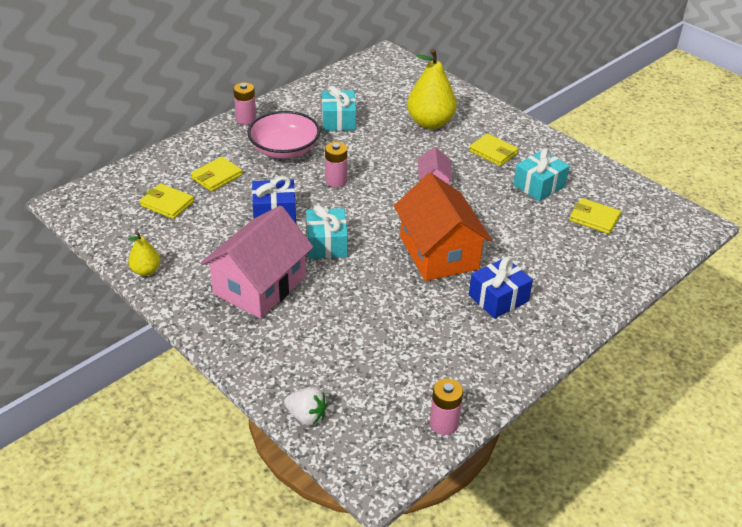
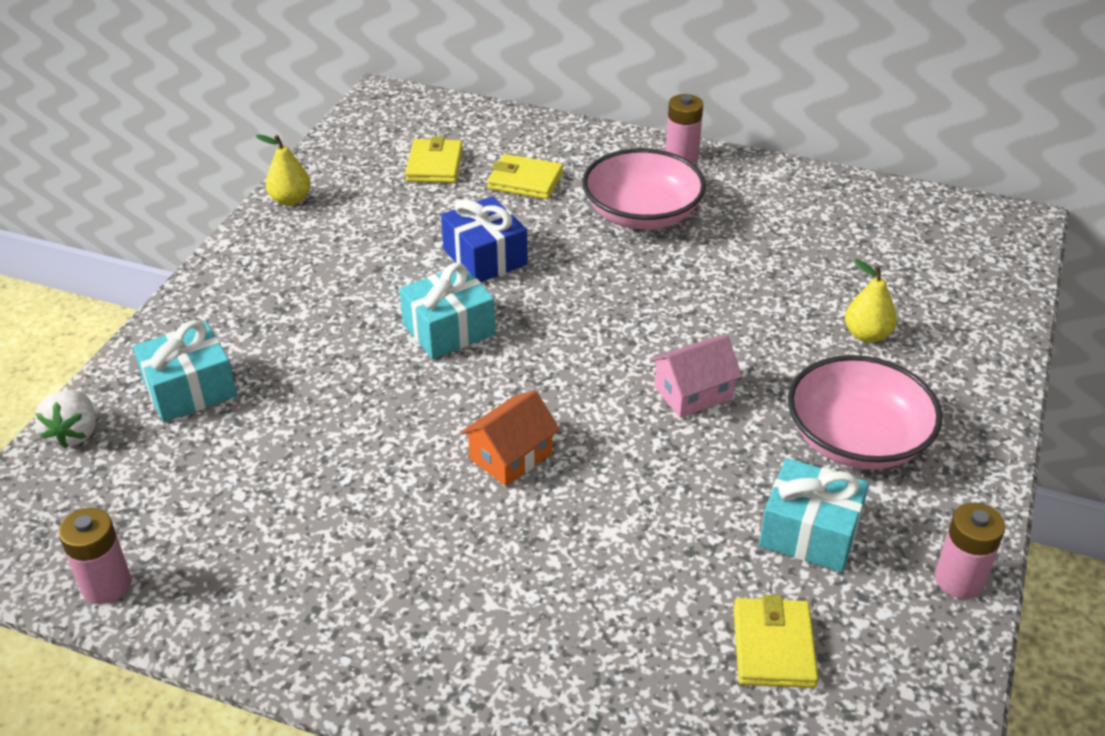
camera: 65 degrees right, 0 degrees up
(260, 285) = (317, 300): pink house -> none
(336, 181) = (608, 287): pink battery -> pink battery (959, 580)
(338, 120) = (768, 237): turquoise gift -> turquoise gift (190, 389)
(430, 123) = (867, 335): yellow pear -> yellow pear, size x0.52
(439, 253) = (511, 456): orange house -> orange house, size x0.50
(493, 152) = (856, 439): yellow wallet -> pink bowl
(498, 298) = (438, 566): blue gift -> none

